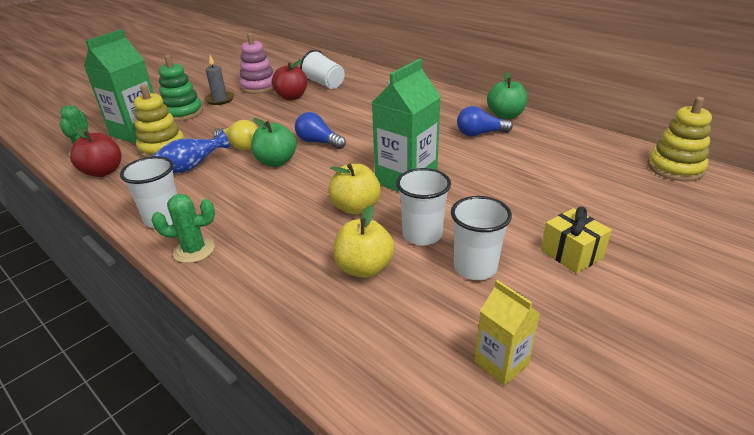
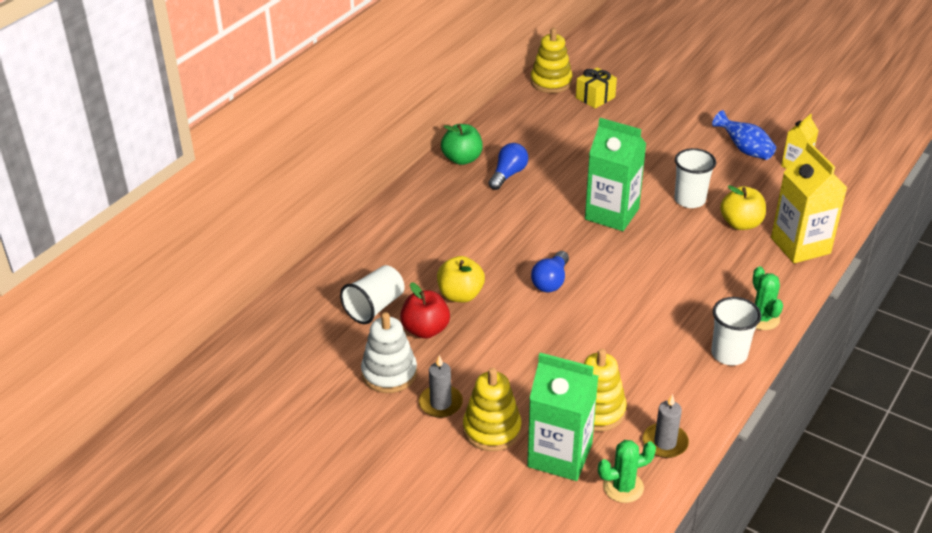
camera: 100 degrees left, 5 degrees up
(103, 172) = (665, 442): red apple -> grey candle
(182, 113) = (492, 429): green stacking toy -> yellow stacking toy
(191, 168) = (633, 367): blue vase -> blue vase (744, 149)
(240, 146) = (574, 342): yellow light bulb -> none
(259, 87) = (389, 373): pink stacking toy -> white stacking toy
(276, 162) = (602, 304): green apple -> none
(299, 315) = (800, 246): none -> yellow carton
(355, 207) = (666, 238): yellow apple -> yellow apple (460, 295)
(475, 267) = (717, 175): white cup -> none
(480, 134) = (508, 174): blue light bulb -> blue light bulb turned 135 degrees counterclockwise
(571, 254) = (684, 136): yellow gift -> yellow gift (595, 97)

